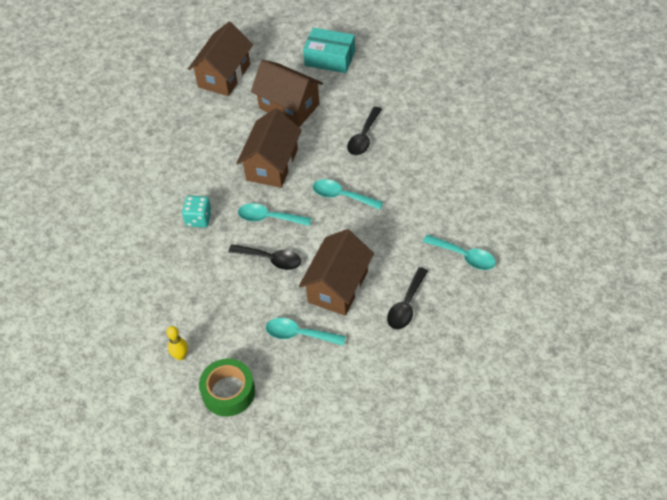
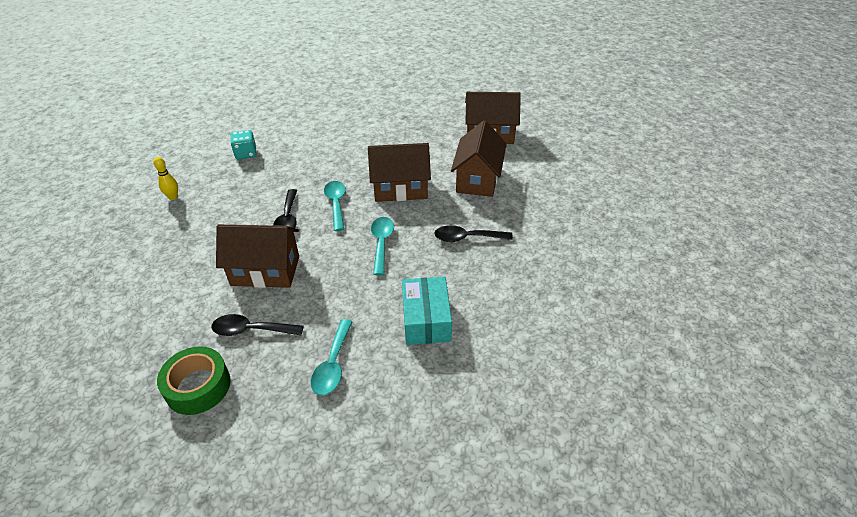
camera: 65 degrees right, 10 degrees down
(198, 219) = (321, 166): turquoise dice -> turquoise dice (246, 154)
(228, 392) = (136, 234): green tape -> green tape (198, 386)
(299, 334) = (203, 260): turquoise spoon -> none
(330, 58) = (557, 187): turquoise box -> turquoise box (426, 319)

